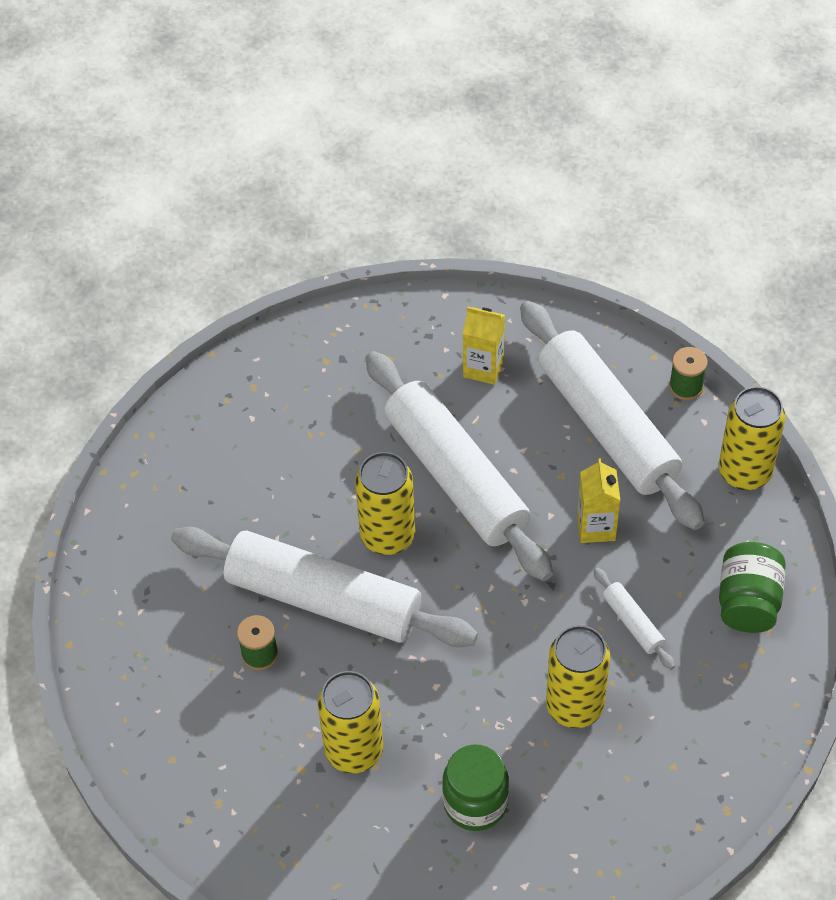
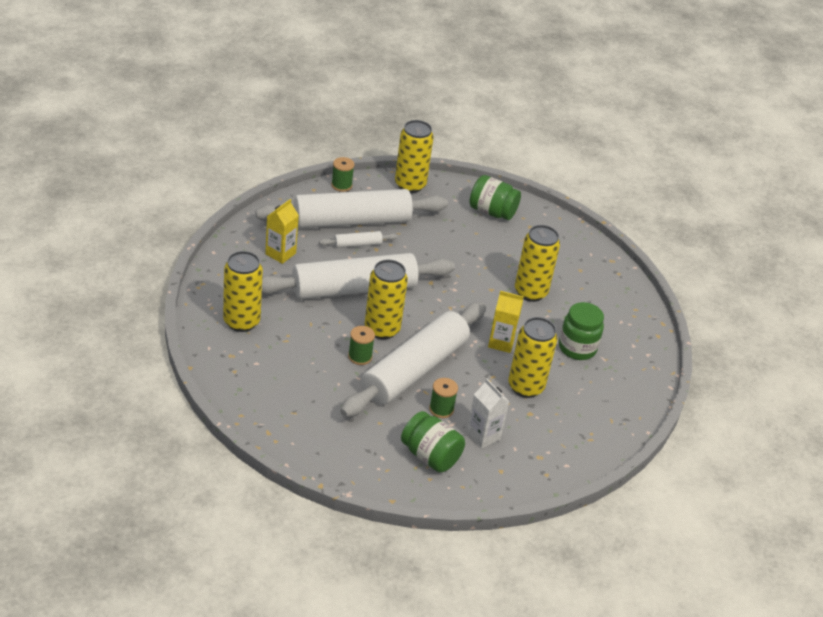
camera: 80 degrees left, 15 degrees down
(165, 666) = (430, 456): none -> green jar
(229, 720) = (483, 436): none -> white carton
(319, 527) = (360, 356): none -> green spool
(321, 374) = (241, 322): none -> yellow can
(596, 527) = (418, 247): yellow carton -> yellow carton (501, 342)
(633, 623) = (487, 255): white rolling pin -> white rolling pin (357, 244)

